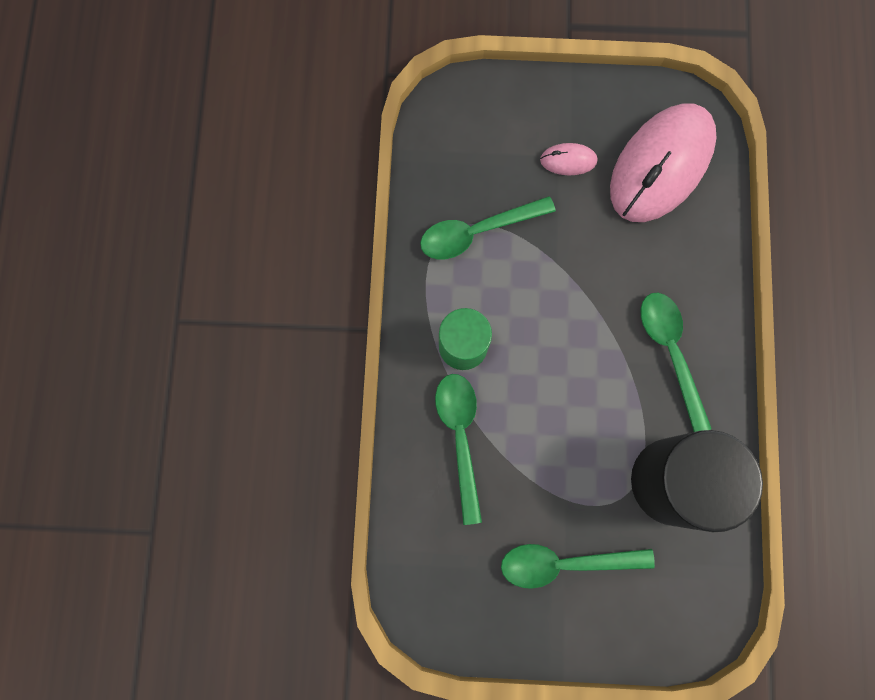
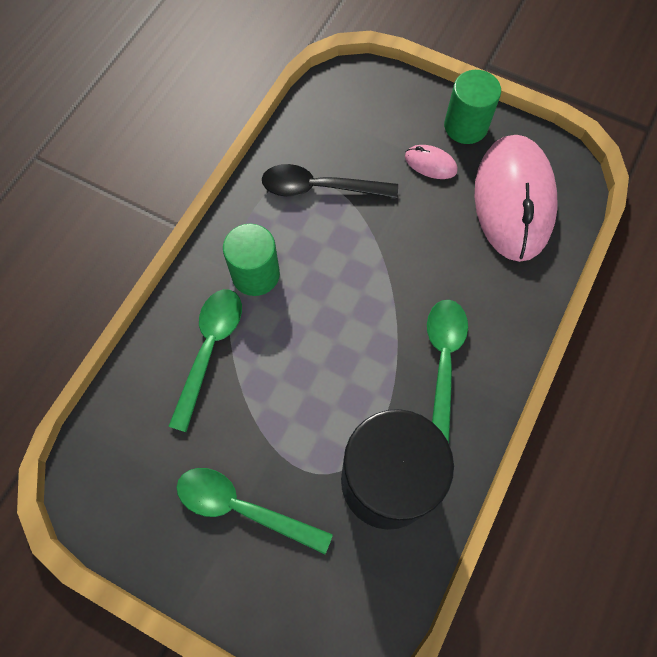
camera: 25 degrees right, 10 degrees down
(477, 232) = (319, 188): green spoon -> black spoon
(582, 105) = (465, 126): none -> green cylinder
(661, 165) = (513, 200): pink mouse -> pink mouse turned 60 degrees counterclockwise

